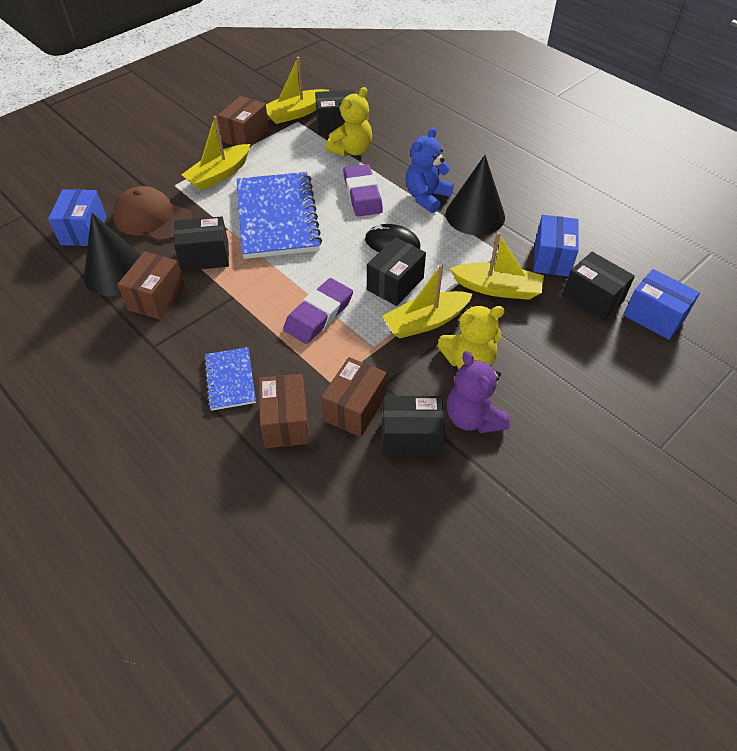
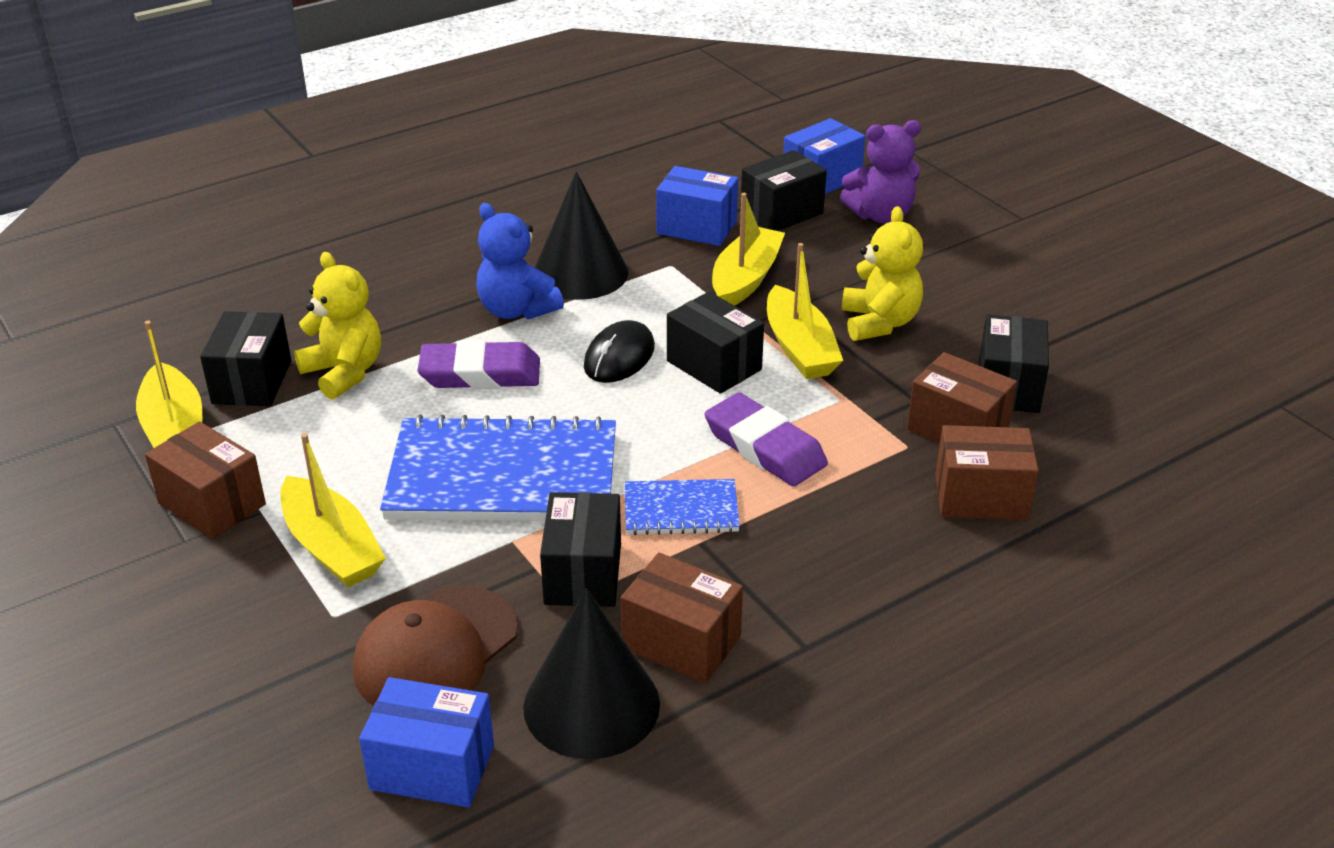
camera: 80 degrees left, 15 degrees down
(230, 380) = (893, 551): blue notebook -> blue notebook (681, 510)
(473, 418) = (976, 334): purple teddy bear -> purple teddy bear (880, 215)

